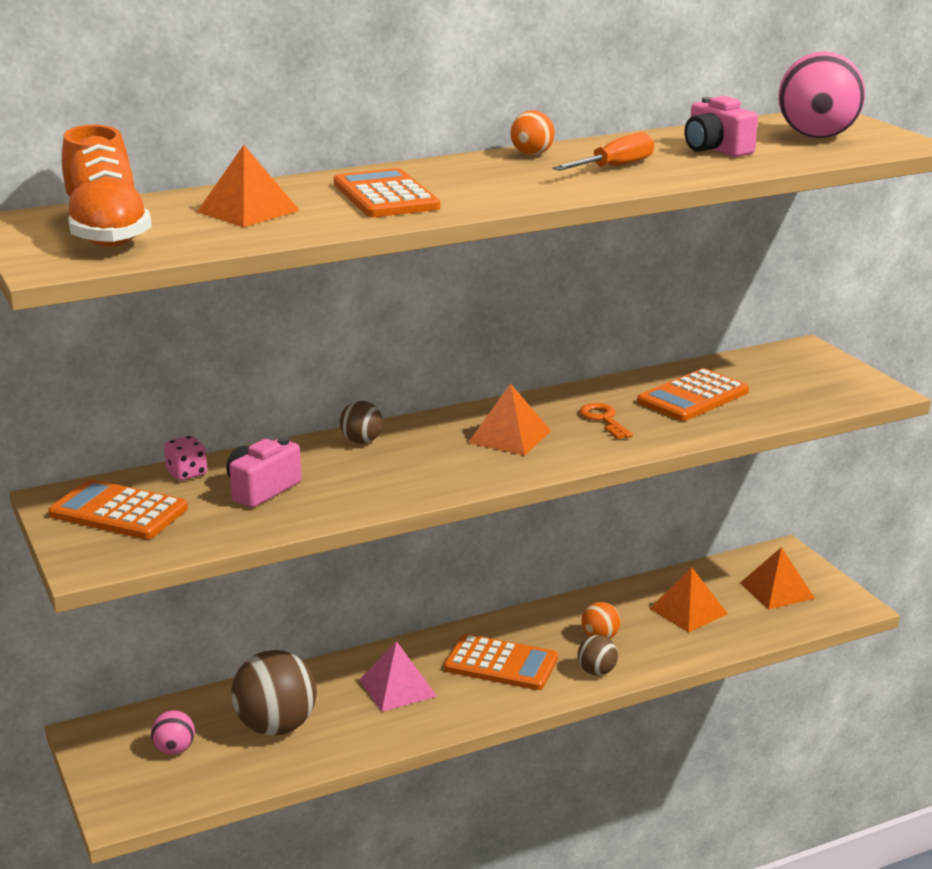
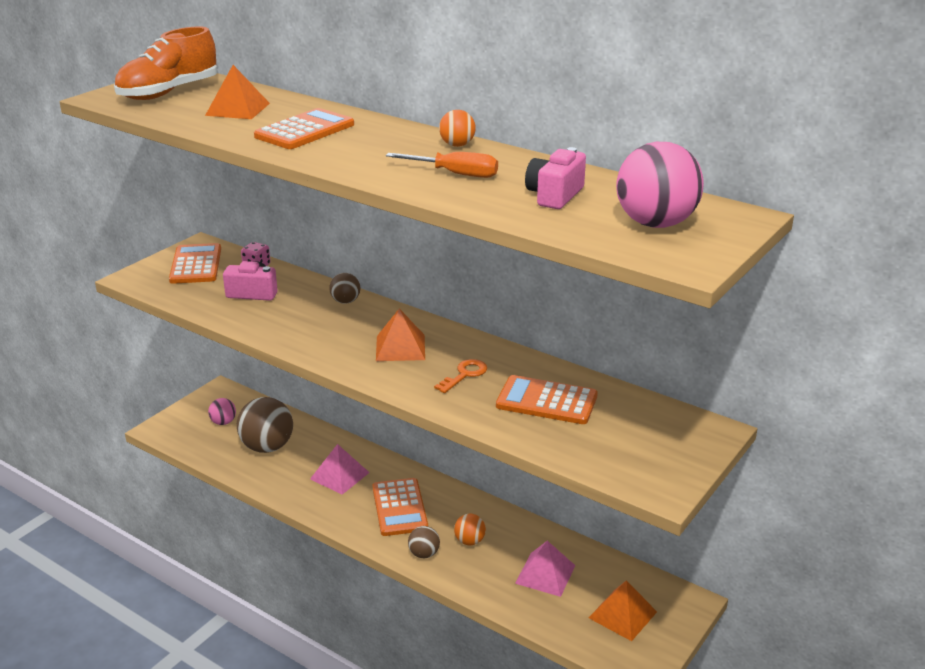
camera: 60 degrees right, 5 degrees up
(688, 611) = (545, 574): orange pyramid -> pink pyramid

